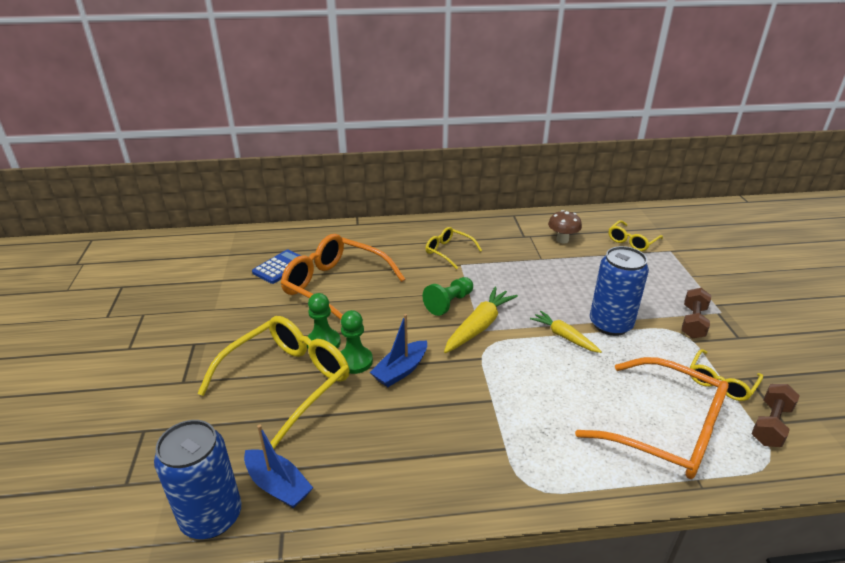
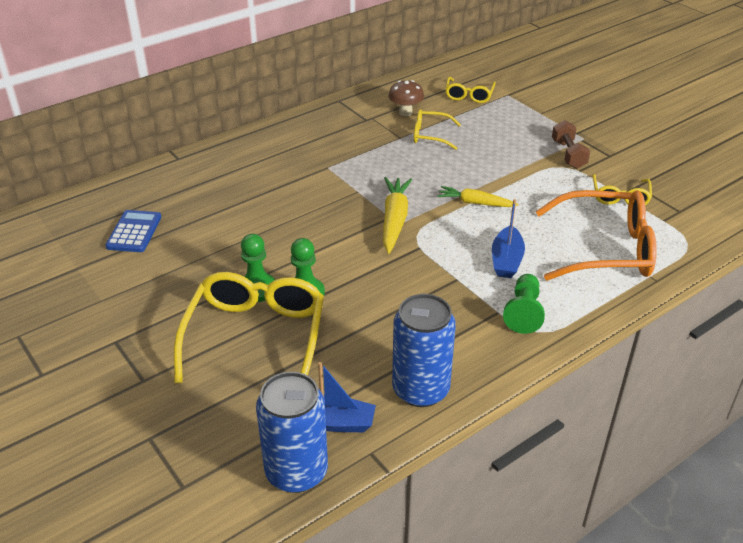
camera: 30 degrees left, 5 degrees up
(335, 286) = (217, 231): orange glasses -> none
(400, 370) = (356, 285): blue boat -> blue boat (506, 260)
(448, 251) = (304, 158): yellow glasses -> yellow glasses (430, 135)
(449, 303) = (348, 208): green pawn -> green pawn (523, 312)
(610, 324) = (505, 179): blue can -> blue can (420, 389)
(770, 424) = (672, 216): brown dumbbell -> none

